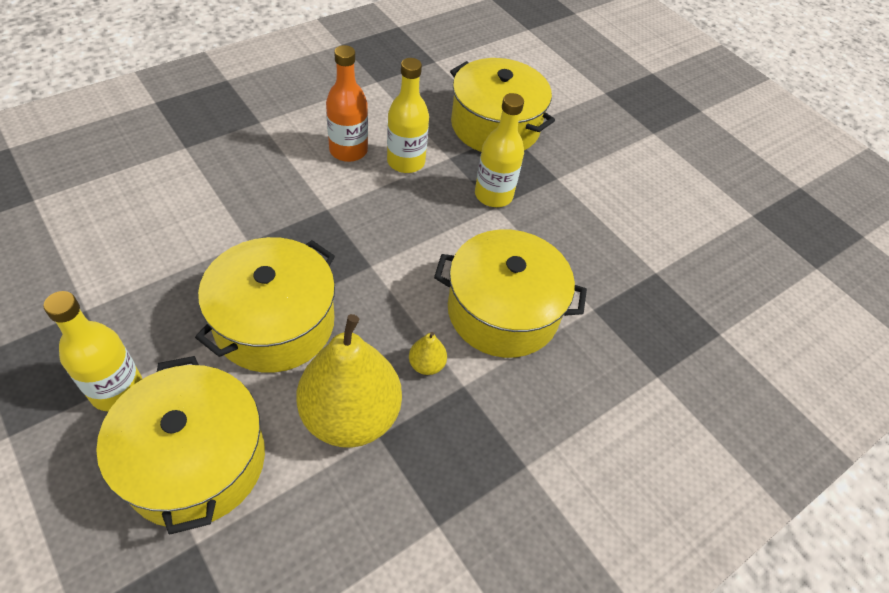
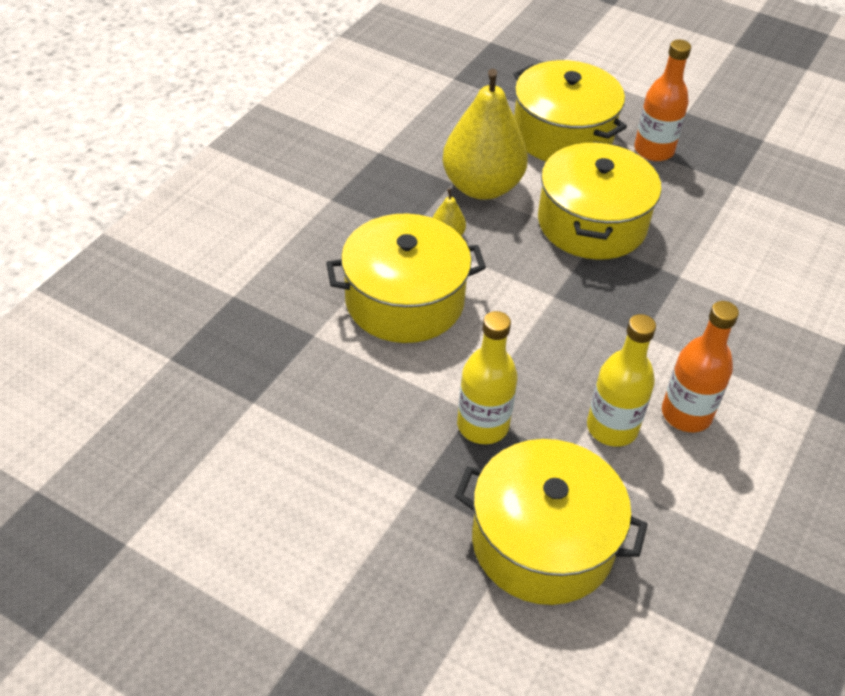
camera: 160 degrees right, 5 degrees down
(117, 390) = (653, 150): yellow bottle -> orange bottle

